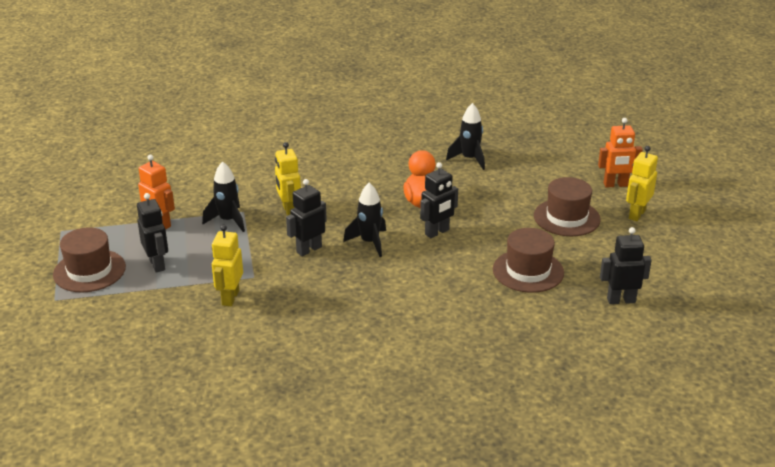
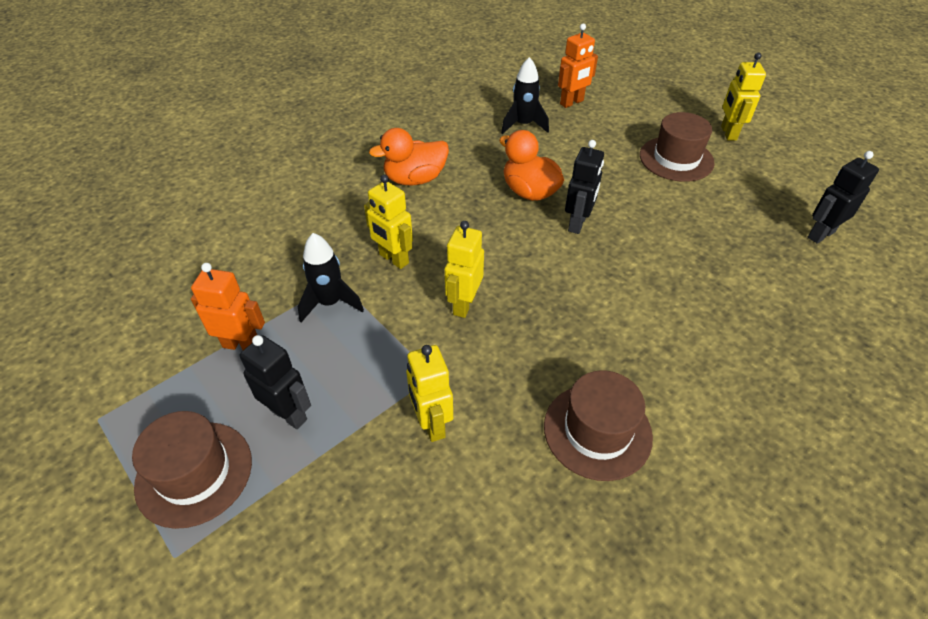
camera: 30 degrees left, 15 degrees up
(309, 249) = (463, 304): black robot -> yellow robot
(350, 170) = (415, 179): none -> orange duck
(369, 242) = (522, 266): black rocket -> none
(528, 271) = (708, 235): brown hat -> brown hat (597, 431)
(615, 185) = (678, 108): orange robot -> orange robot (572, 102)

